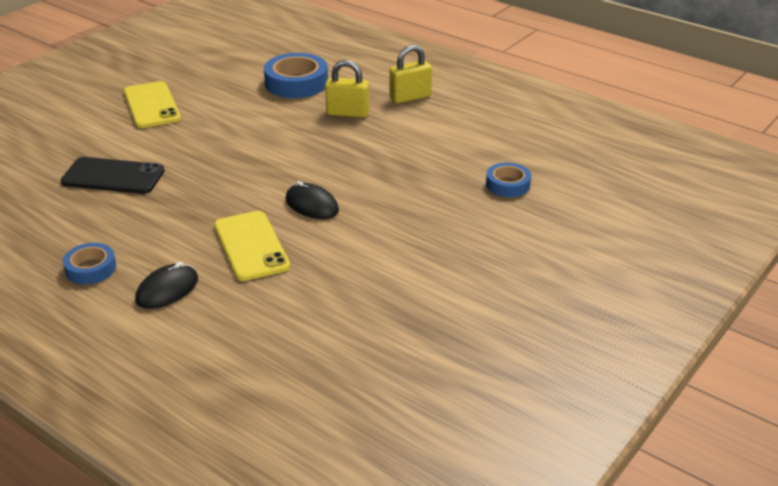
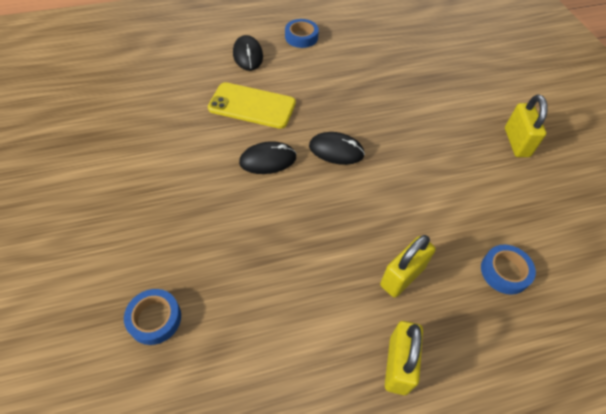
camera: 125 degrees right, 20 degrees up
(113, 176) = (405, 80): black phone -> none
(152, 105) = (516, 142): yellow phone -> yellow padlock
(258, 177) = (336, 150): none -> black mouse
(296, 83) = (505, 272): blue tape -> blue tape, size x0.59

